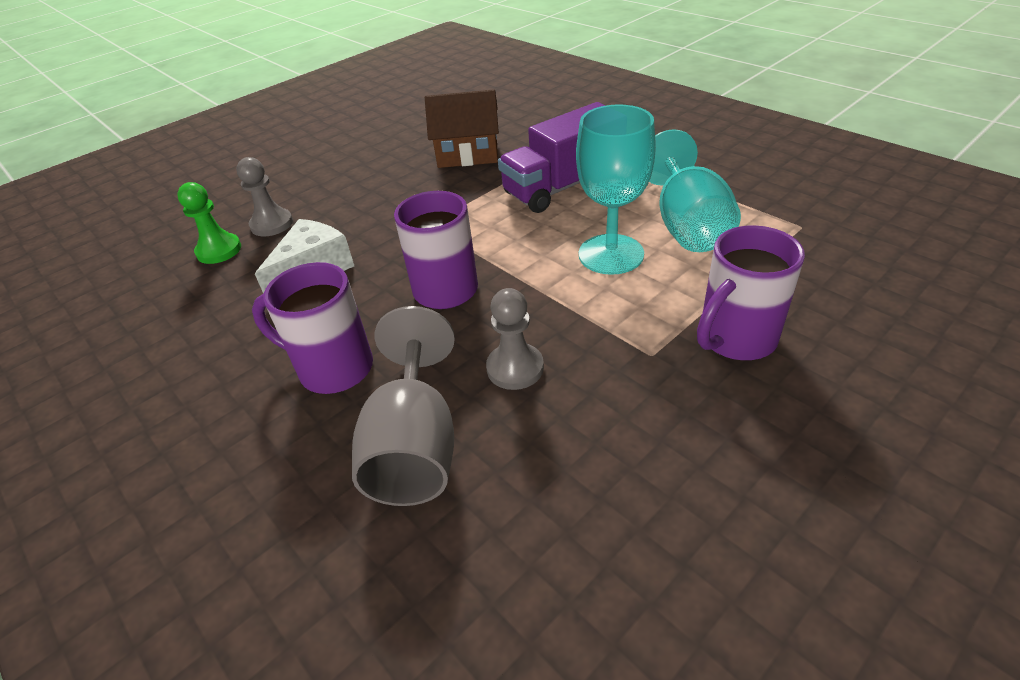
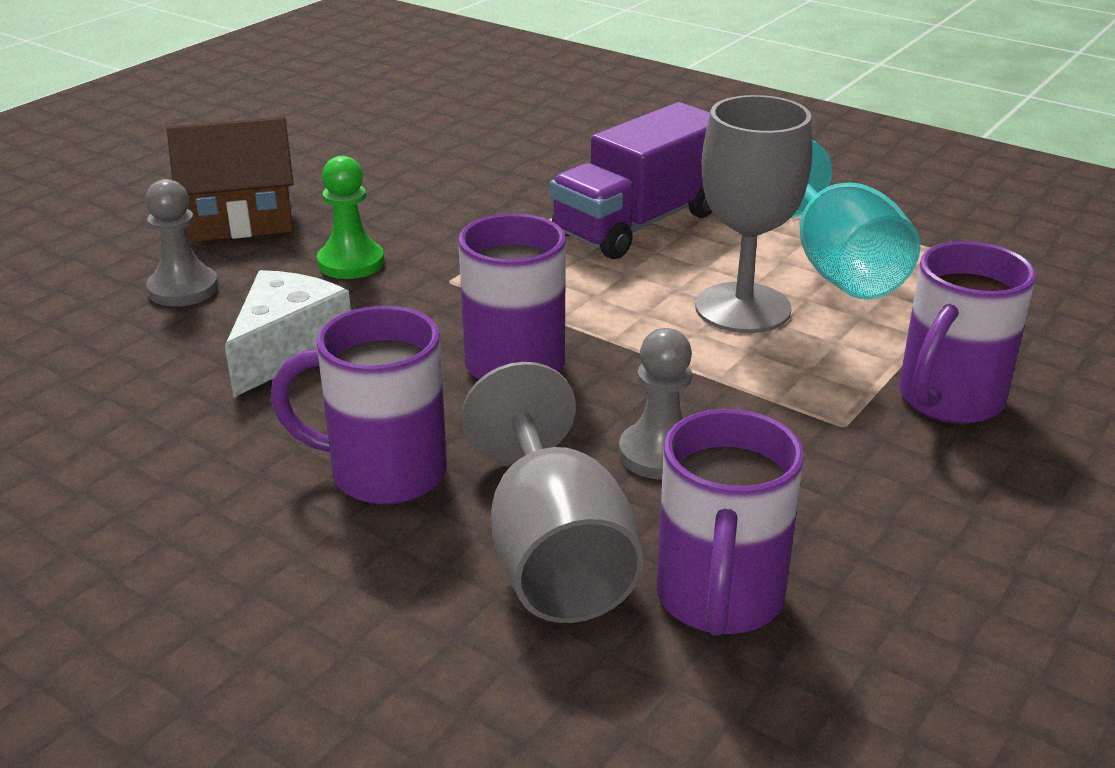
camera: 15 degrees left, 10 degrees down
(219, 250) = (108, 329): green pawn -> green pawn (351, 263)
(468, 154) = (470, 184): brown house -> brown house (241, 221)
(513, 497) = (719, 600): none -> purple mug
(611, 254) = (742, 308): turquoise goblet -> grey goblet

